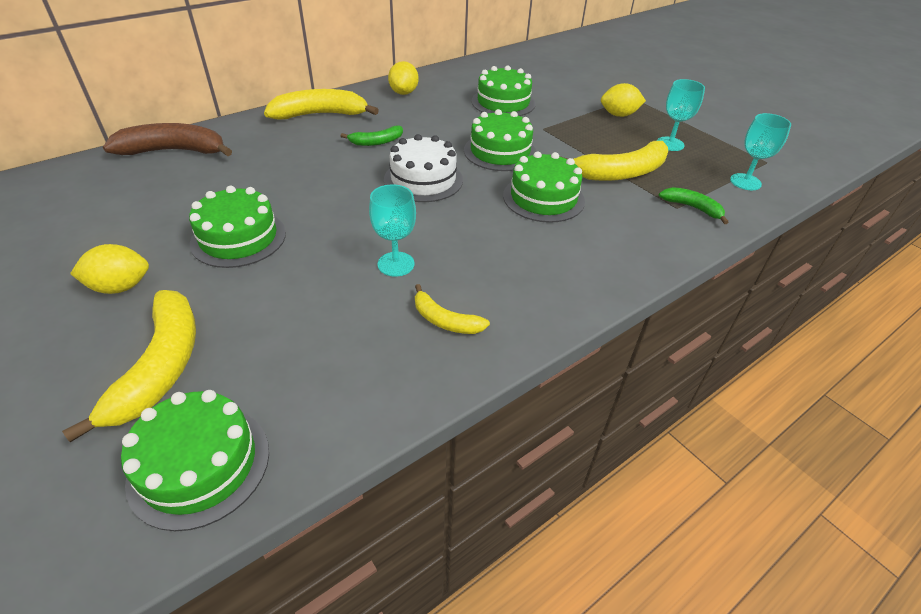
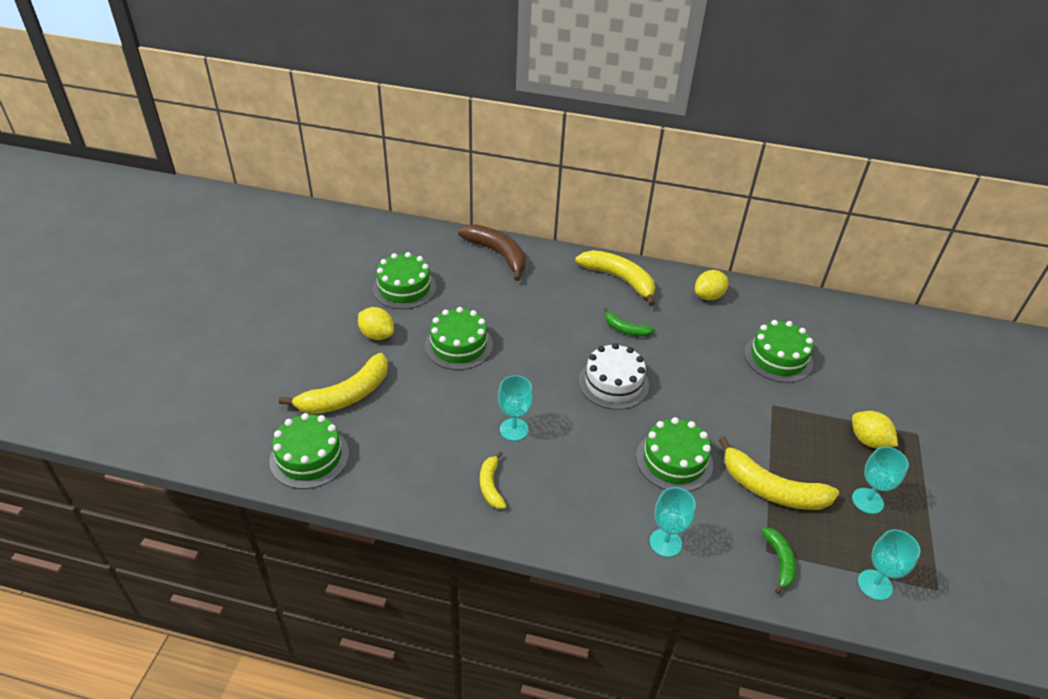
camera: 50 degrees right, 0 degrees up
(500, 151) = (702, 400): green cake -> green cake (404, 288)
(623, 251) = (665, 542): none -> turquoise goblet

